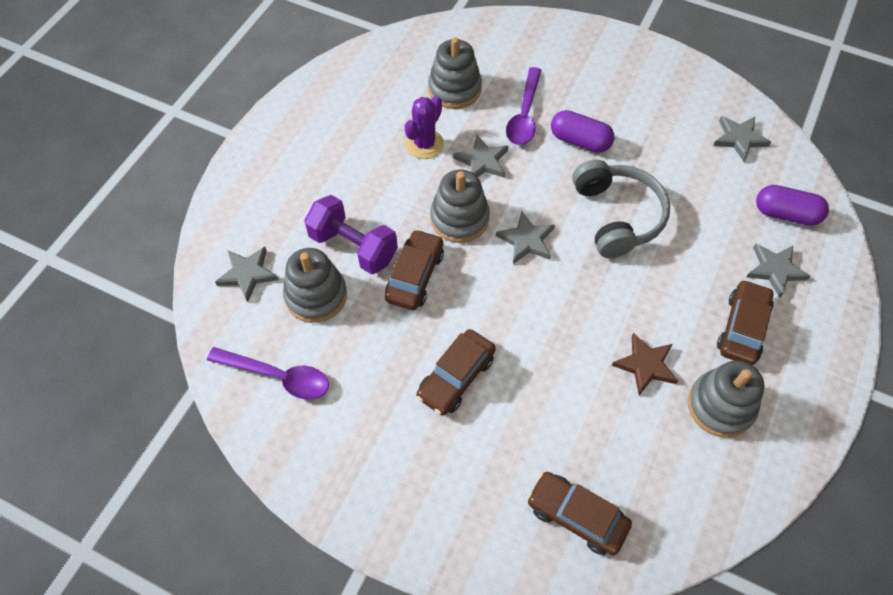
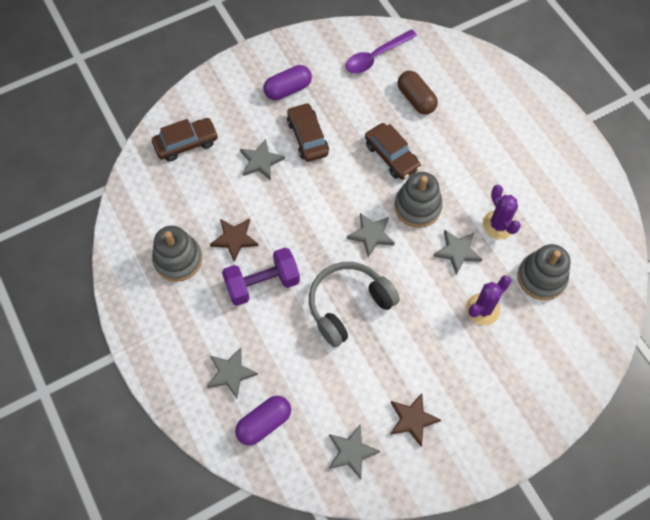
camera: 125 degrees right, 5 degrees up
(247, 274) = (457, 74): grey star -> grey star (261, 161)
(316, 296) = (416, 99): grey stacking toy -> brown capsule
(353, 247) = (438, 136): purple dumbbell -> purple dumbbell (262, 284)
(524, 115) = (482, 309): purple spoon -> purple cactus
(580, 141) = (431, 330): purple capsule -> purple capsule (288, 89)
(617, 216) = (348, 305): grey headphones -> grey headphones turned 120 degrees clockwise
(670, 113) = (412, 419): none -> brown star
(742, 328) = (211, 314): brown car -> none

